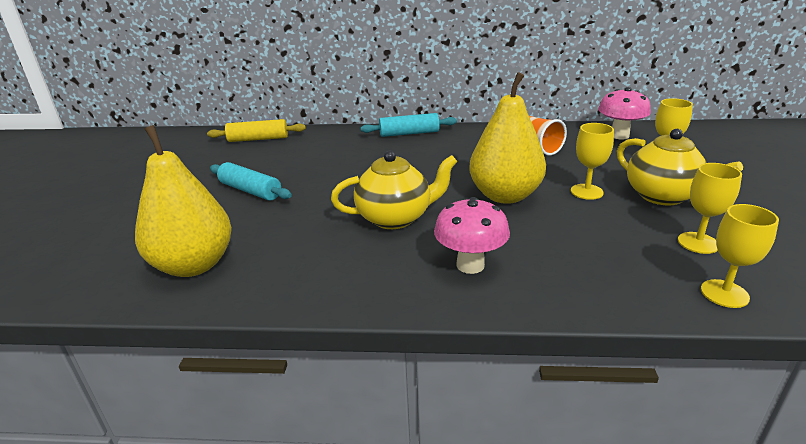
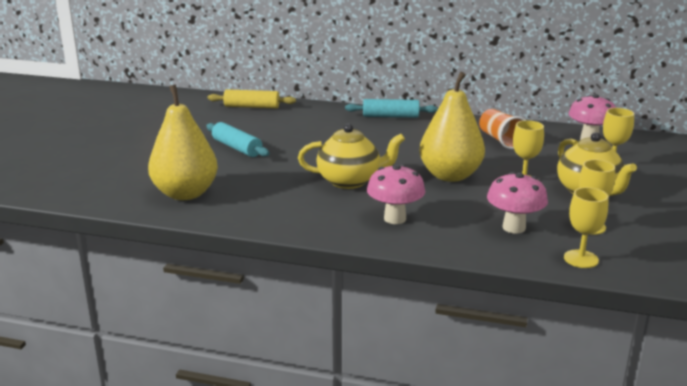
camera: 10 degrees right, 5 degrees down
(616, 257) = (514, 227): none -> pink mushroom

